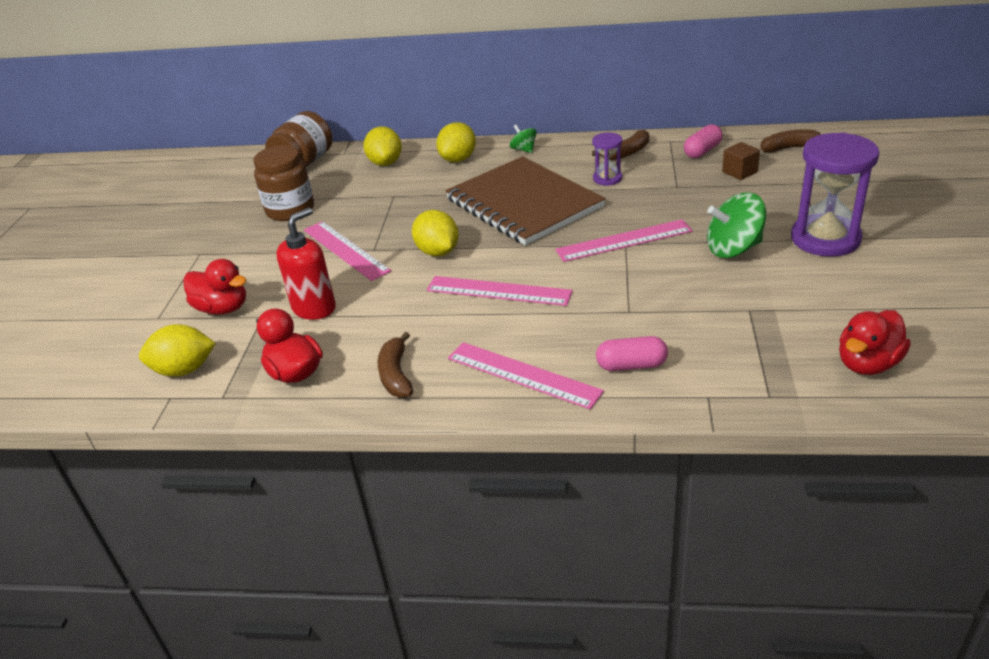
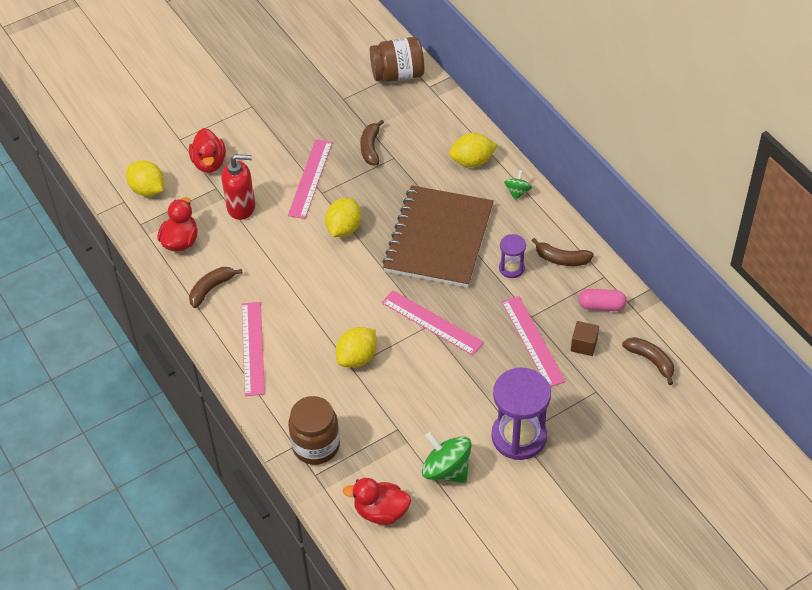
camera: 50 degrees right, 15 degrees up
(290, 210) = (333, 114): brown jar -> brown jar (316, 445)
(363, 203) = (370, 148): none -> brown banana
(385, 163) = (434, 121): yellow lemon -> yellow lemon (357, 358)
(498, 291) = (324, 287): pink ruler -> pink ruler (533, 341)
(631, 365) = (297, 395): pink capsule -> none
(733, 249) = (466, 389): green spinning top -> green spinning top (446, 470)

